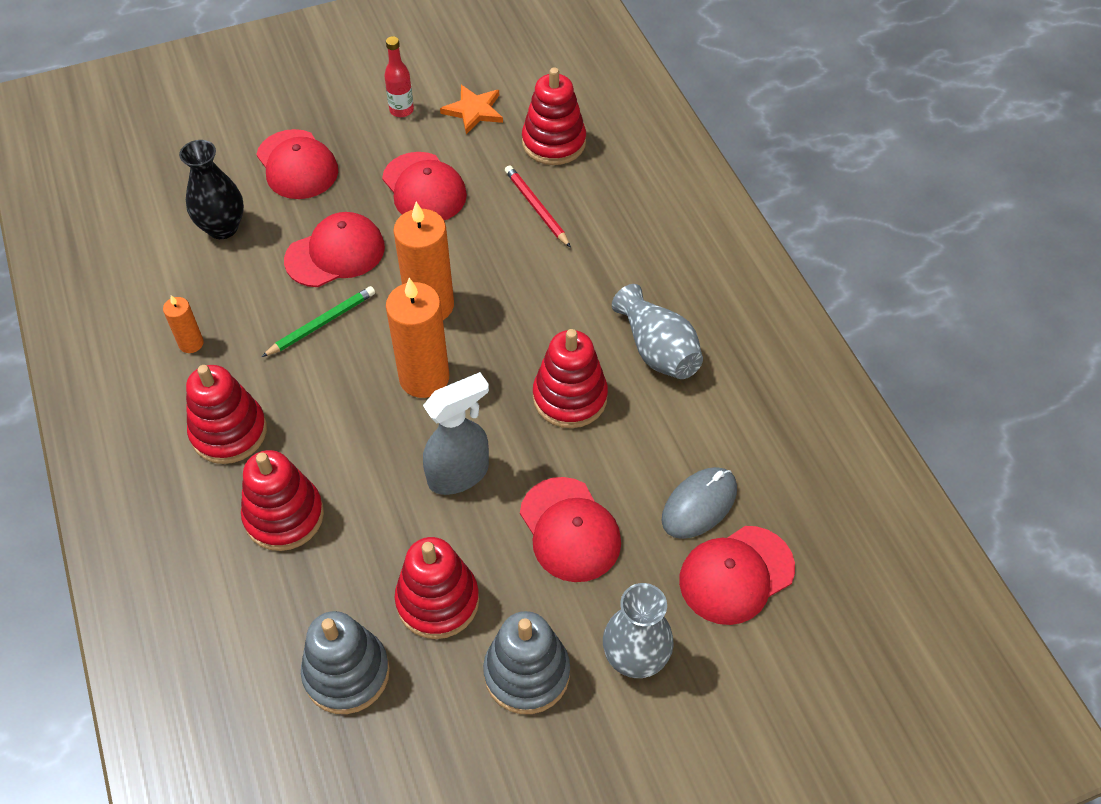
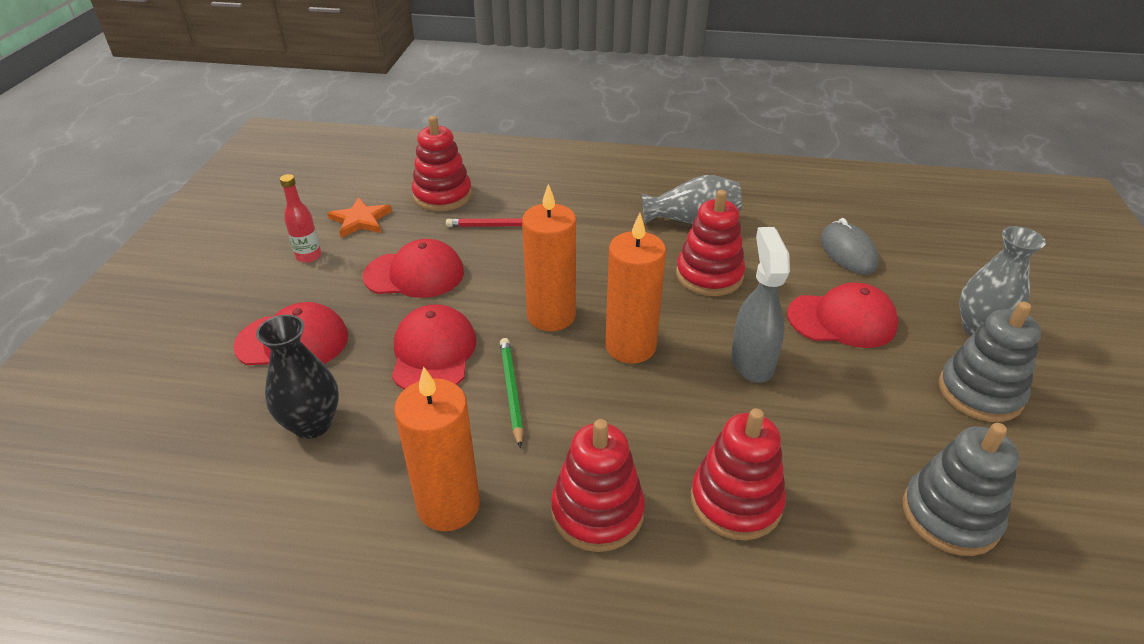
camera: 60 degrees left, 15 degrees down
(191, 343) = (448, 505): orange candle -> orange candle, size x1.99
(437, 601) = (885, 422): red stacking toy -> none
(736, 575) = (918, 258): red cap -> none

